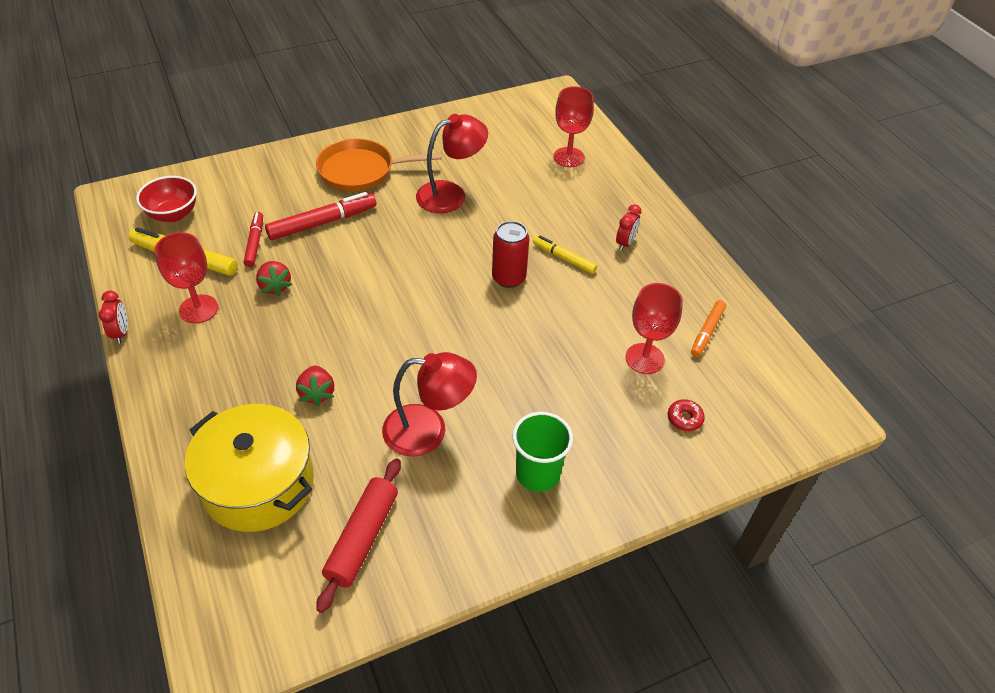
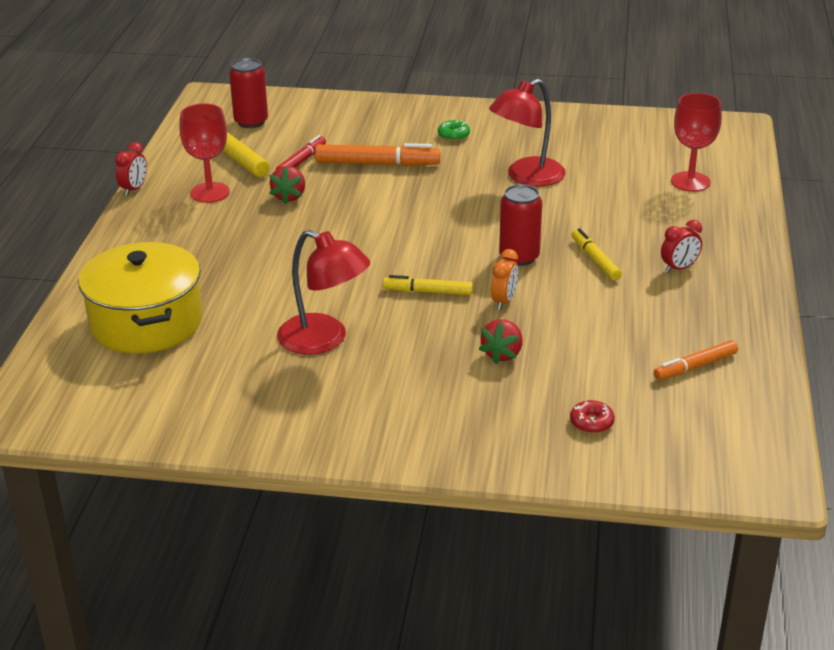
camera: 35 degrees right, 15 degrees down
(173, 214) = (251, 122): red bowl -> red can
(317, 393) = (253, 281): red strawberry -> red strawberry (502, 354)
(322, 223) = (377, 164): red marker -> orange marker
(361, 171) = (453, 135): orange pan -> green donut
(362, 538) = (195, 388): red rolling pin -> none
(451, 194) = (526, 177): red lamp -> red lamp turned 135 degrees clockwise
(469, 342) = (428, 292): none -> yellow marker
(532, 327) = (504, 301): none -> orange clock
(537, 473) = (394, 406): green cup -> none
(644, 359) = (598, 363): red goblet -> none

